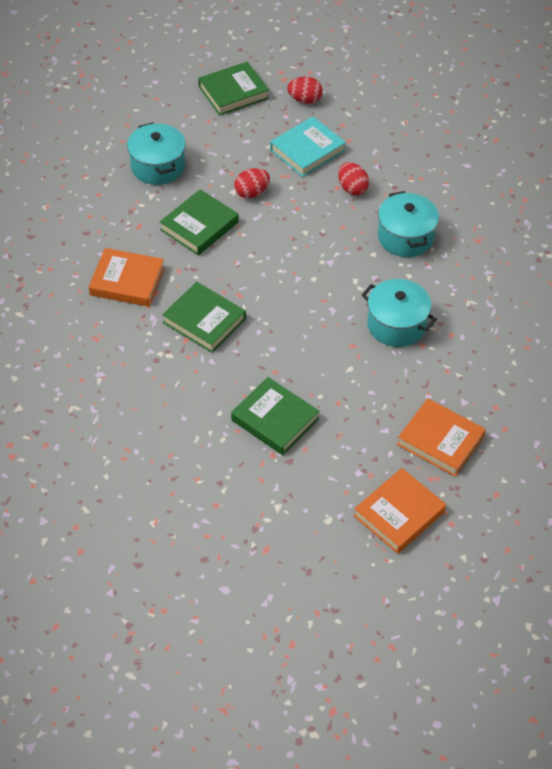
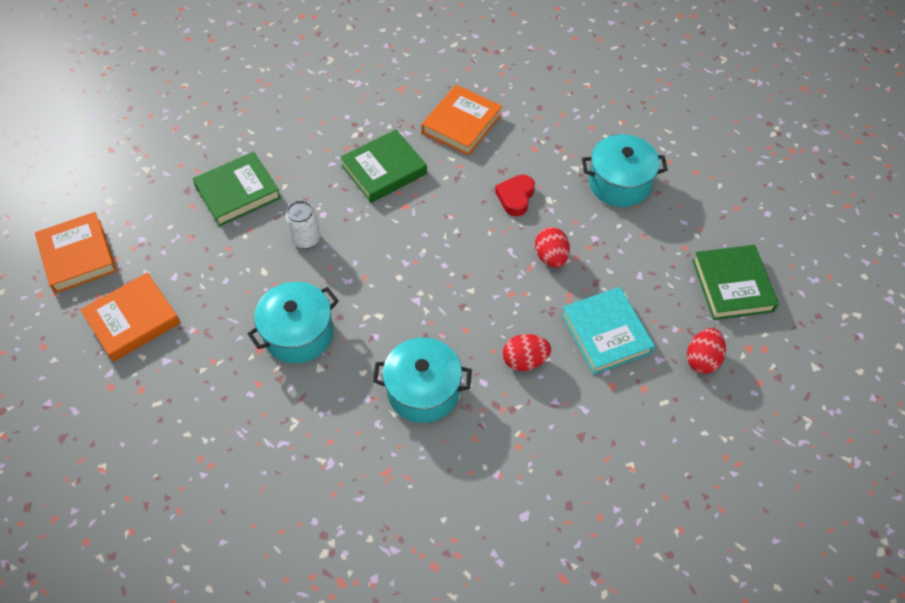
camera: 110 degrees right, 5 degrees up
(199, 226) = (515, 197): green book -> red heart
(304, 351) = (306, 239): none -> white can

